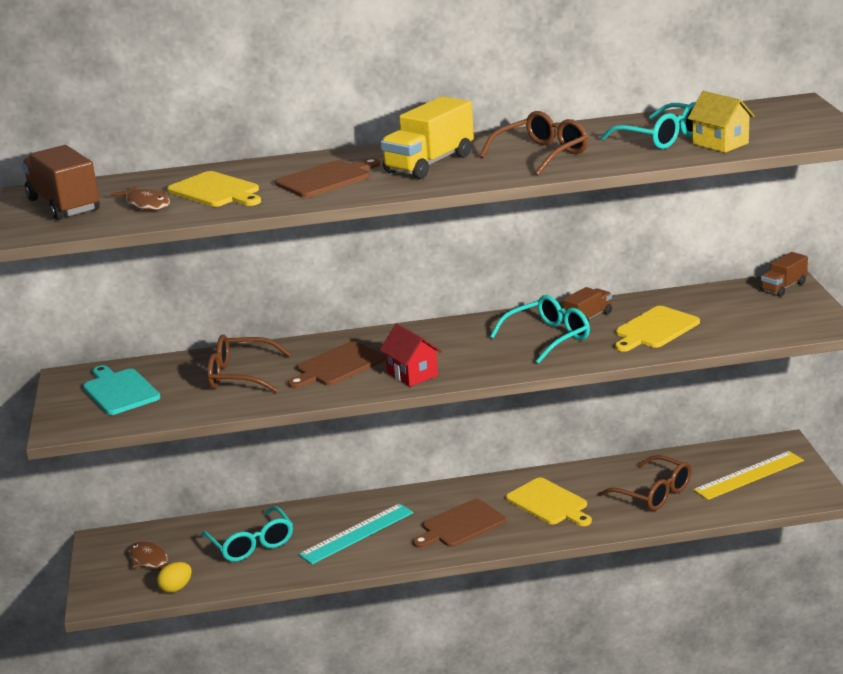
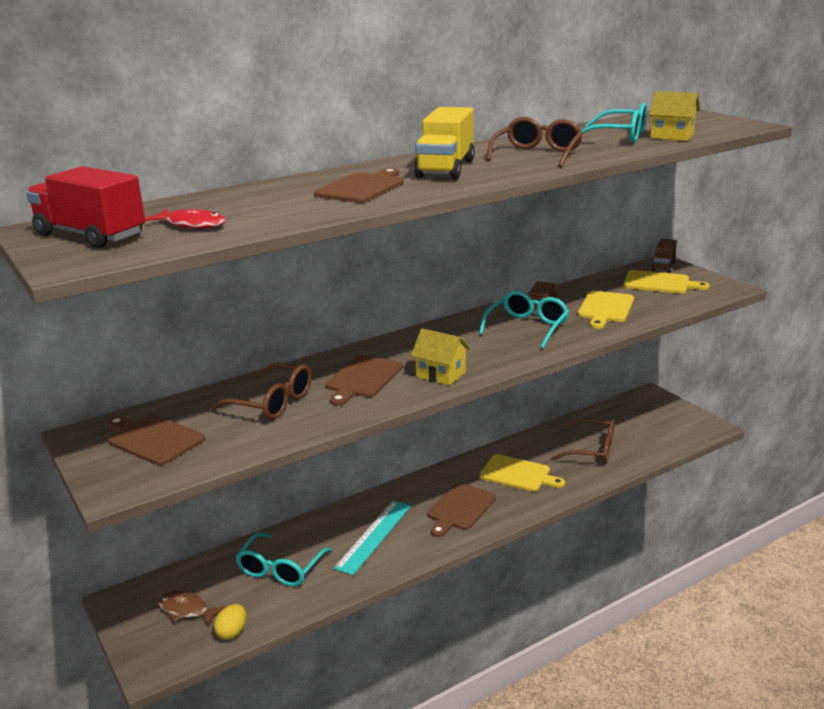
camera: 25 degrees left, 0 degrees up
(64, 205) = (90, 235): brown truck -> red truck
(119, 391) = (153, 439): turquoise cutting board -> brown cutting board
(146, 204) = (192, 225): brown fish -> red fish
(216, 191) = (257, 207): yellow cutting board -> yellow cutting board (660, 283)
(240, 375) = (272, 402): brown glasses -> brown glasses turned 135 degrees counterclockwise
(251, 544) = (280, 569): turquoise glasses -> turquoise glasses turned 75 degrees clockwise
(412, 374) = (441, 374): red house -> yellow house
(749, 475) = (648, 422): yellow ruler -> none

